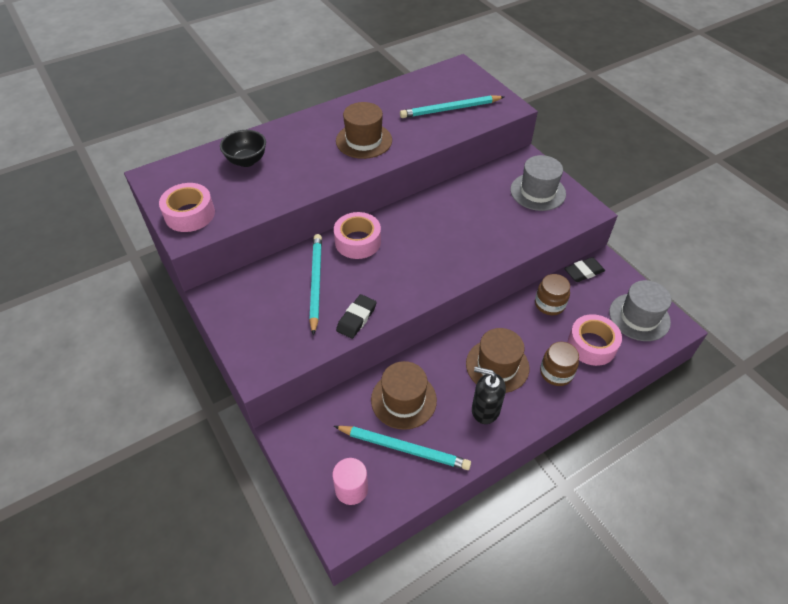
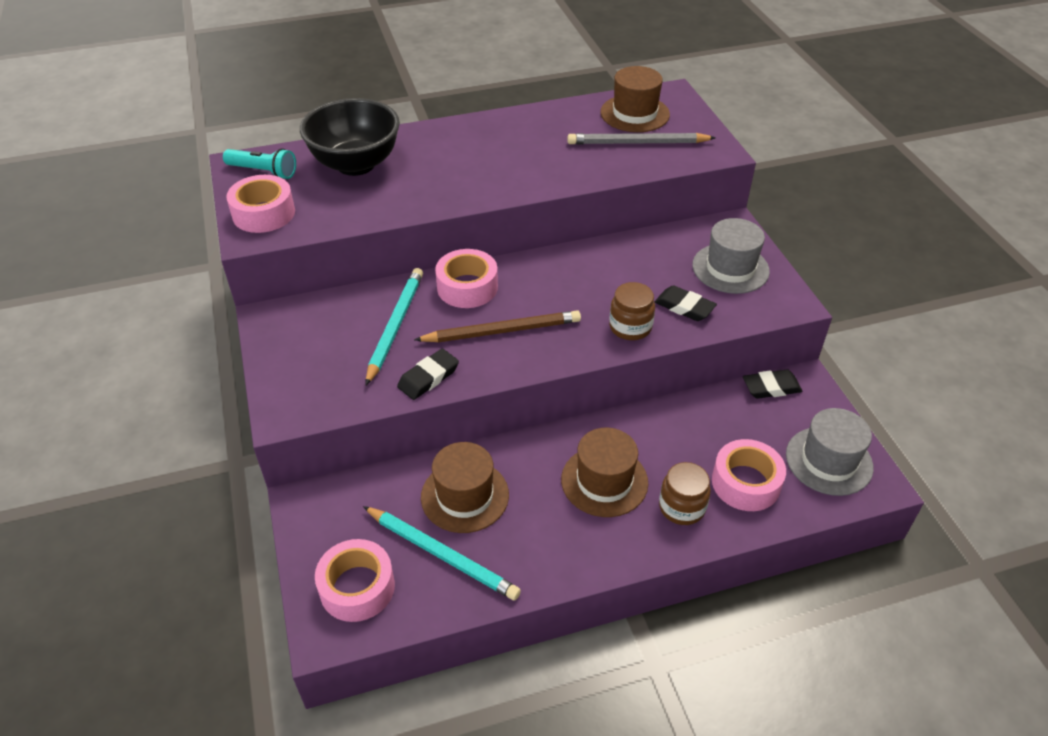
camera: 15 degrees right, 5 degrees down
(175, 179) = (263, 172): none -> turquoise flashlight
(247, 161) = (356, 164): black bowl -> black bowl, size x1.68
(351, 489) = (357, 587): pink cylinder -> pink tape
(364, 140) = (509, 163): brown hat -> brown hat (634, 113)
(396, 271) = (502, 331): none -> brown pencil
(450, 109) = (637, 143): turquoise pencil -> grey pencil
(485, 409) = (566, 532): black soap dispenser -> none
(517, 227) = (684, 307): none -> black eraser
(549, 304) = (706, 419): brown jar -> brown jar (630, 327)

